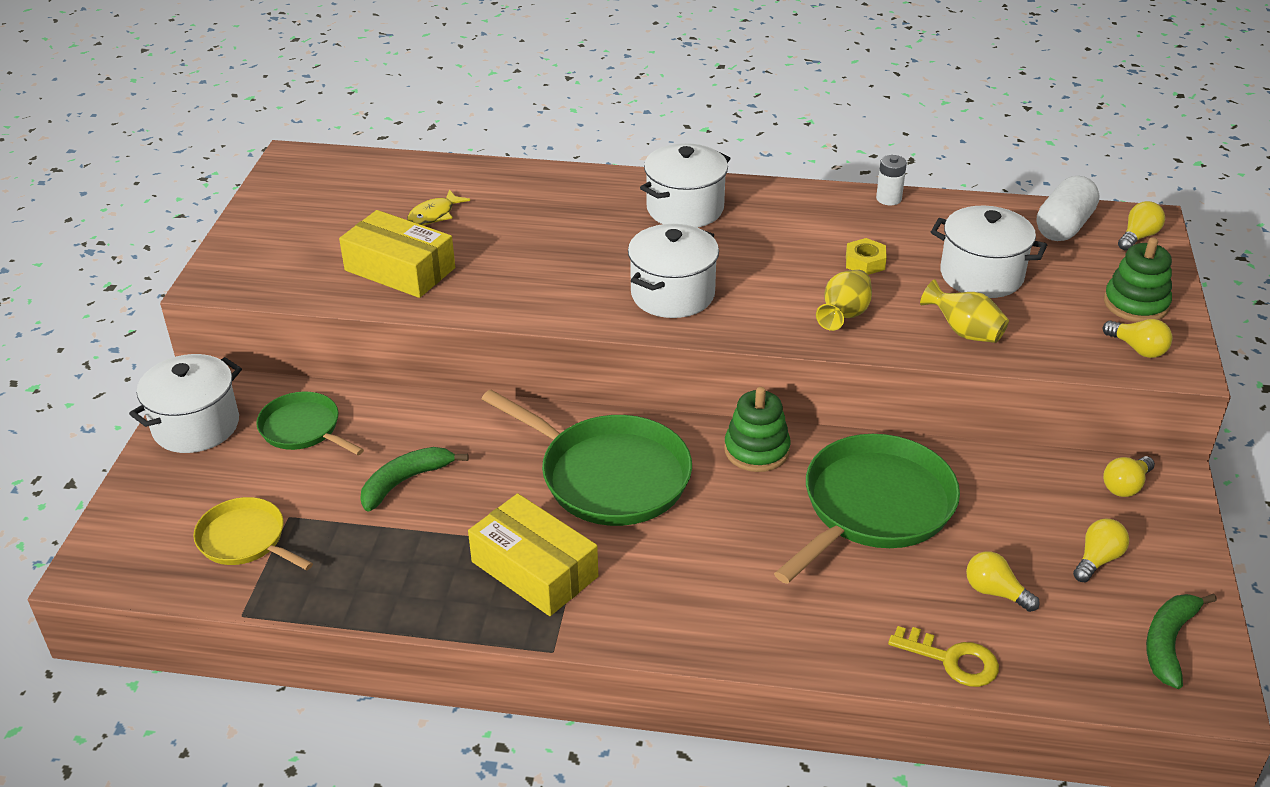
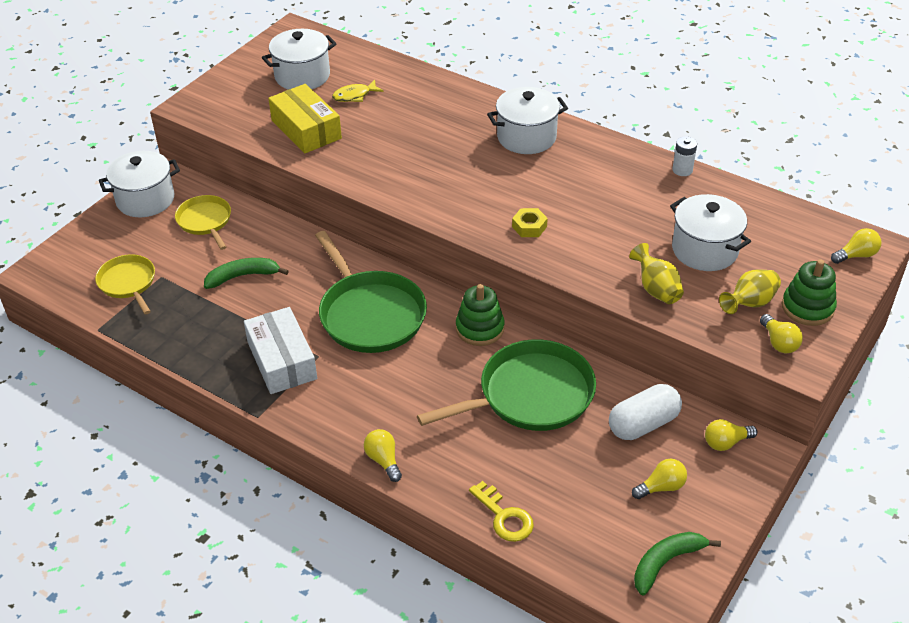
camera: 25 degrees right, 5 degrees up
(303, 429) = (205, 221): green pan -> yellow pan
(534, 569) = (282, 360): yellow box -> white box
(672, 294) = (470, 199): white pot -> white pot (302, 76)
(844, 316) = (578, 250): yellow vase -> yellow vase (749, 303)
(865, 262) = (625, 215): yellow nut -> yellow nut (529, 227)
(995, 592) = (569, 483): yellow light bulb -> yellow light bulb (383, 460)
(1064, 226) = (802, 230): white capsule -> white capsule (643, 424)

